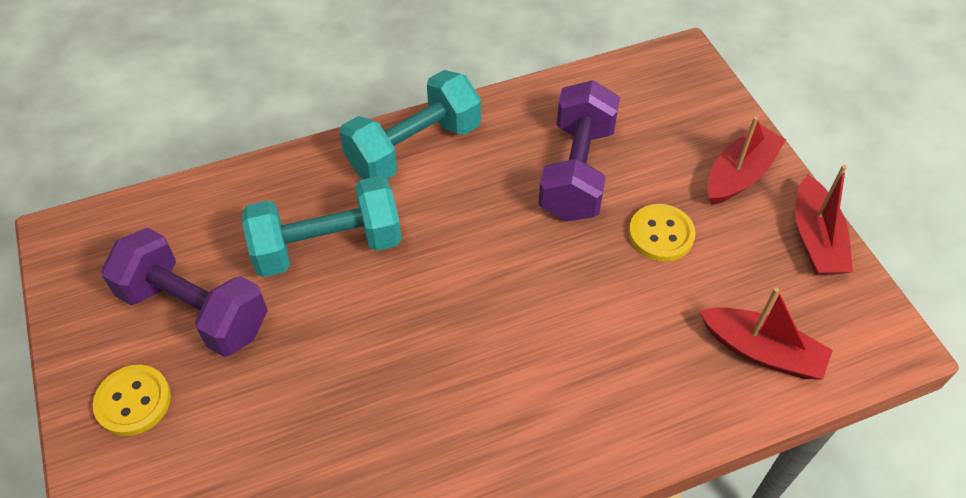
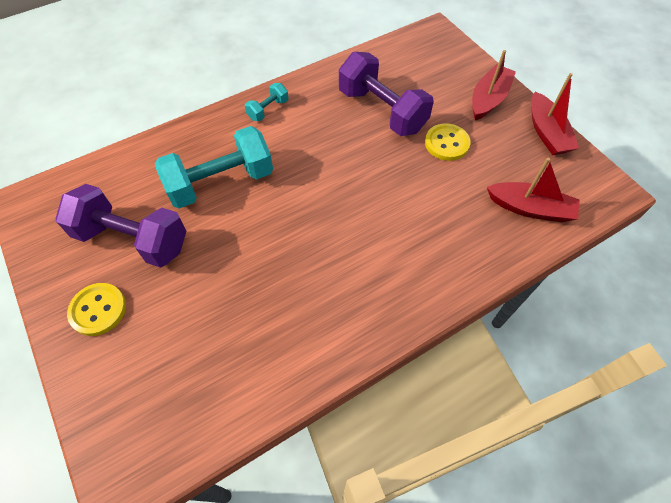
camera: 10 degrees left, 5 degrees up
(414, 148) = (268, 110): turquoise dumbbell -> turquoise dumbbell, size x0.47
(576, 171) = (382, 111): purple dumbbell -> purple dumbbell turned 45 degrees counterclockwise

